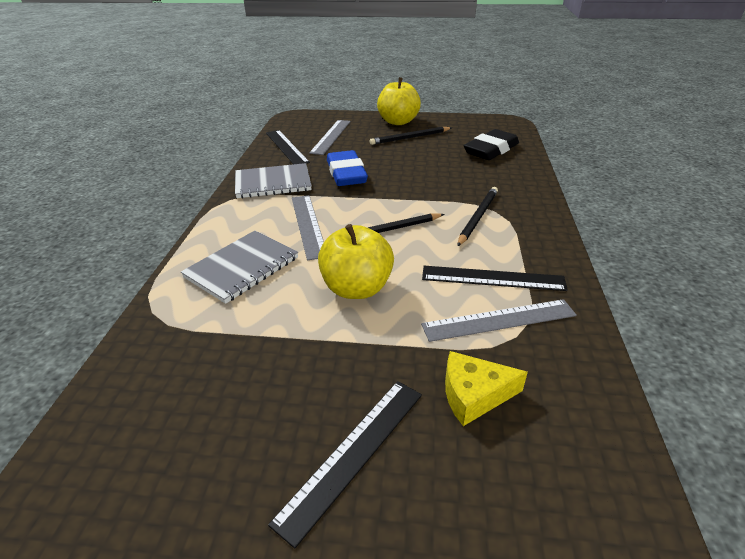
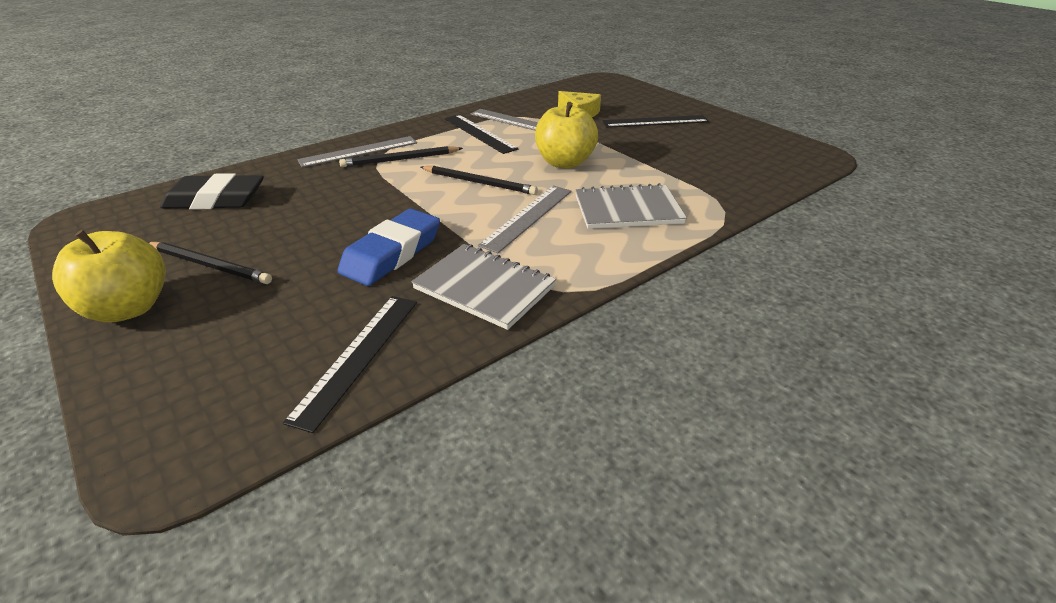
camera: 135 degrees left, 0 degrees up
(331, 136) = (264, 338): grey ruler -> grey ruler (359, 151)

